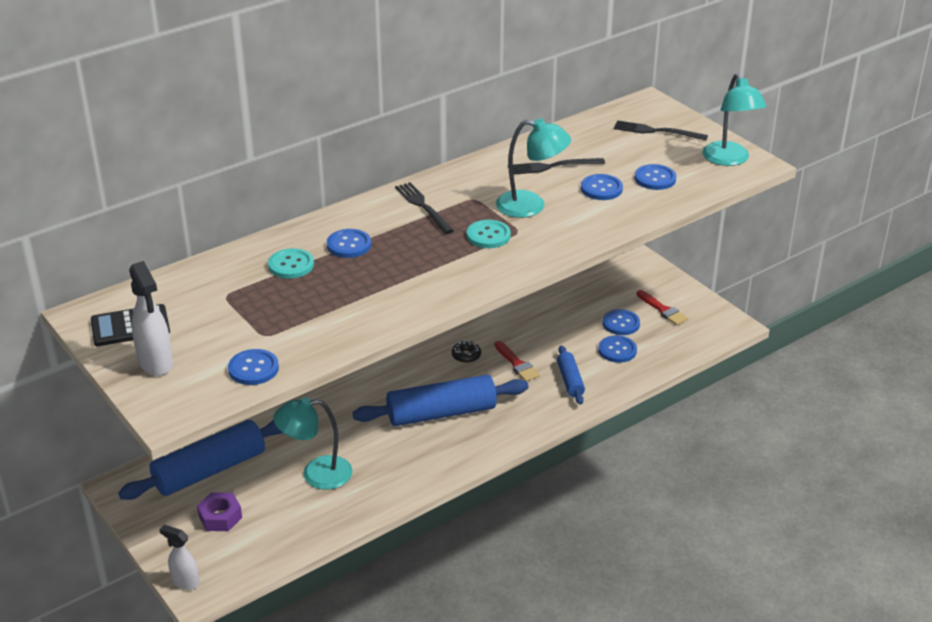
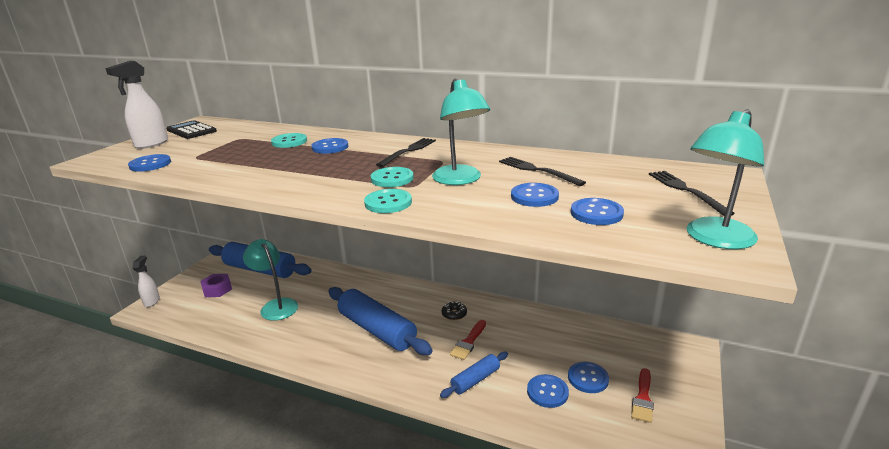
camera: 60 degrees right, 10 degrees down
(542, 252) = (388, 203): none -> turquoise button

